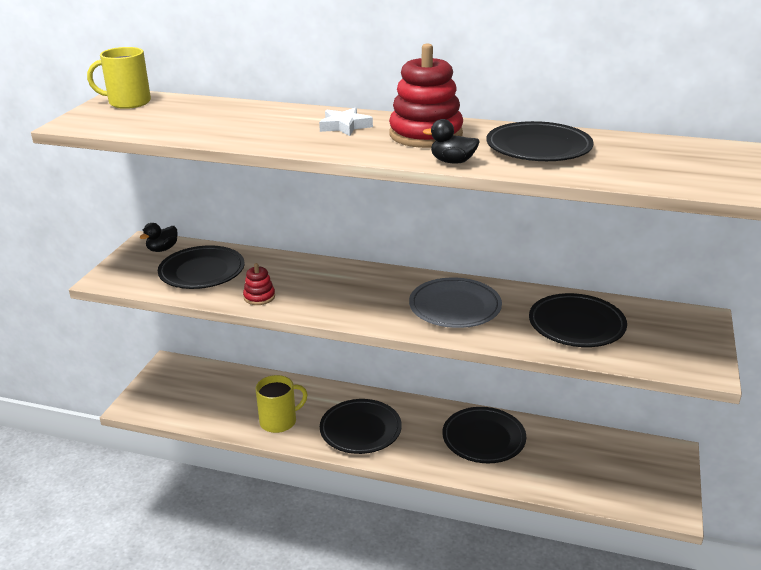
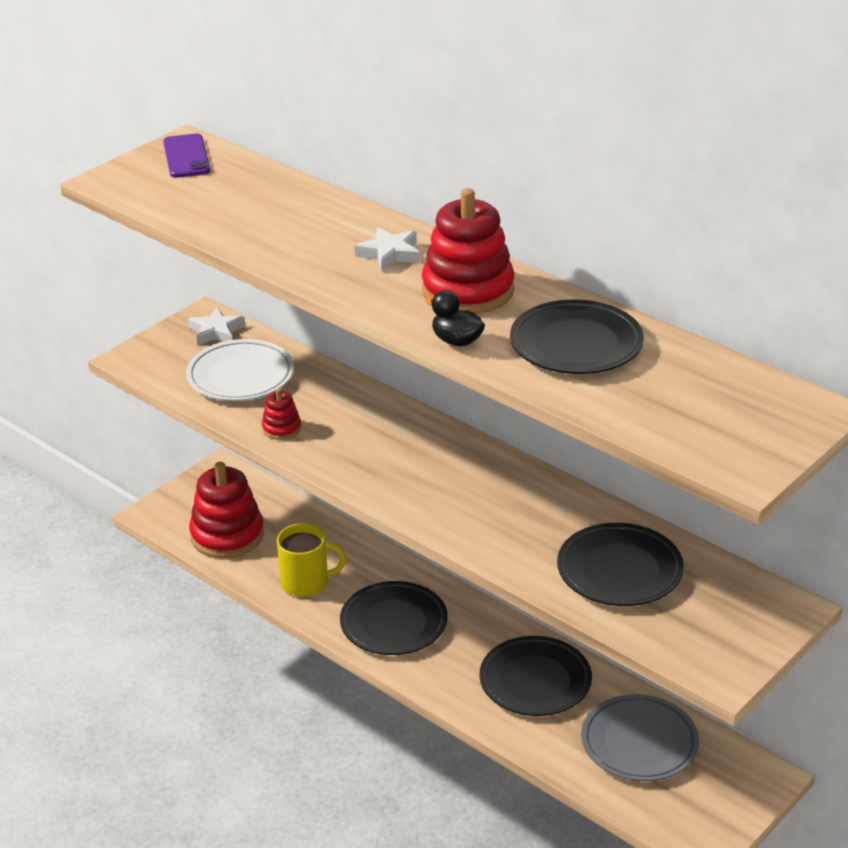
camera: 25 degrees right, 5 degrees up
(128, 102) = (186, 157): yellow mug -> purple phone
(162, 249) = (216, 331): black duck -> white star
(199, 406) = (227, 535): none -> red stacking toy
(202, 272) = (240, 376): black plate -> white plate
(455, 307) = (493, 505): grey plate -> grey plate (639, 743)

